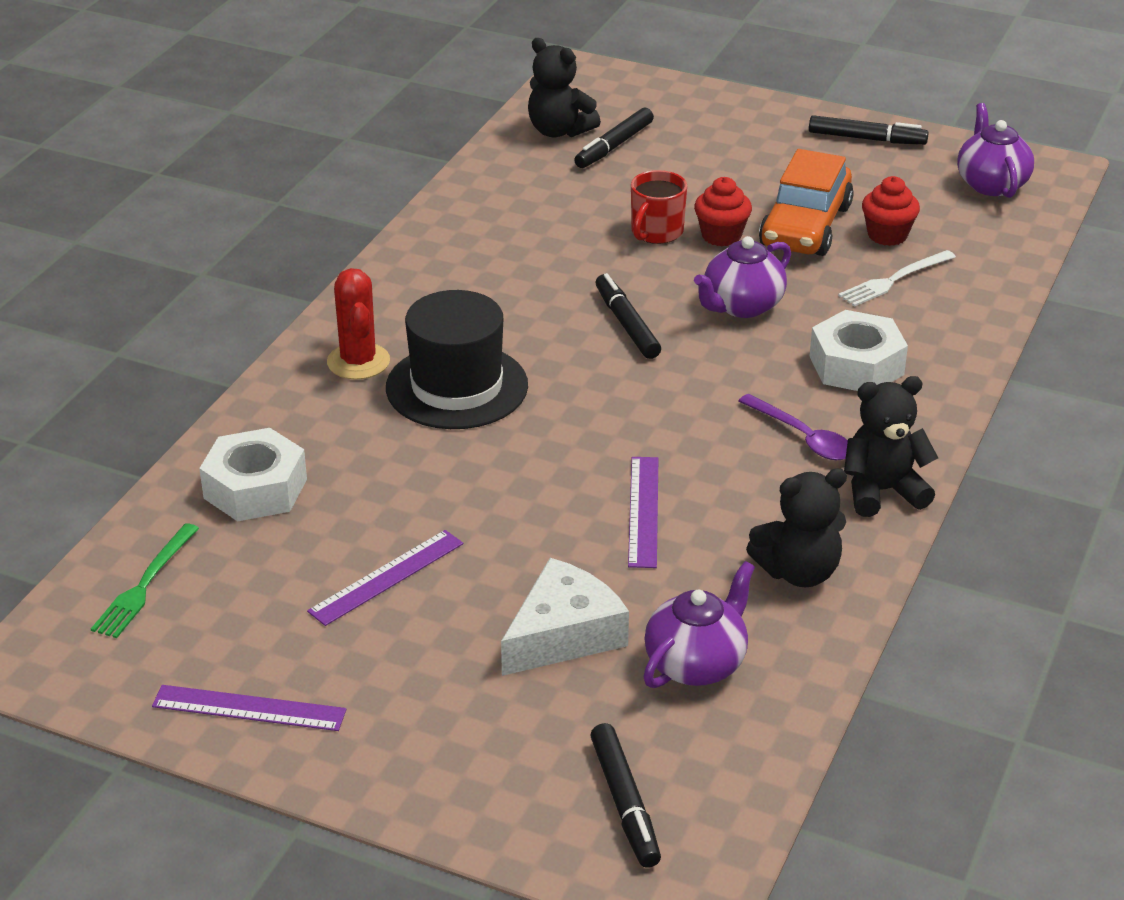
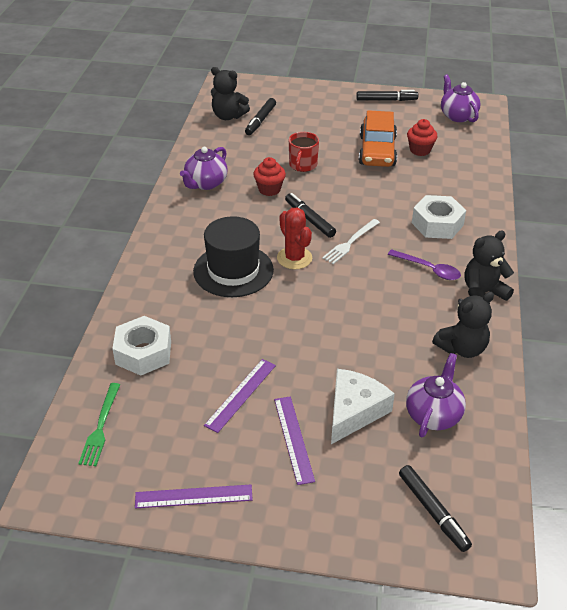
camera: 15 degrees left, 5 degrees up
(358, 362) = (172, 264): red cactus -> red cactus (294, 258)
(644, 511) = (365, 327): purple ruler -> purple ruler (294, 439)
(721, 236) = (337, 162): red cupcake -> red cupcake (269, 189)
(741, 306) = (364, 200): purple teapot -> purple teapot (205, 183)
(894, 280) = (434, 174): white fork -> white fork (350, 242)

